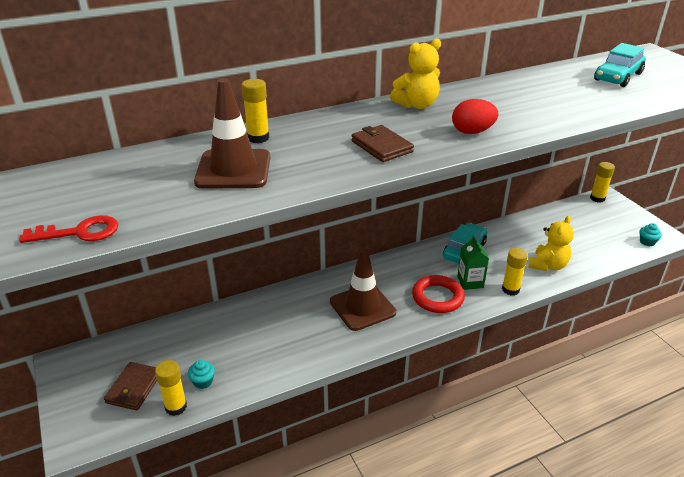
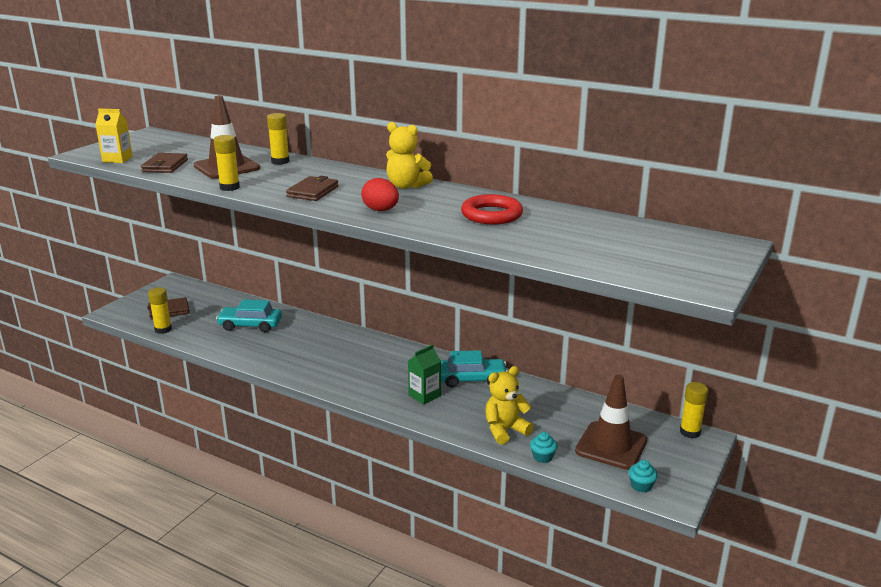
camera: 55 degrees right, 10 degrees down
(79, 232) = (117, 159): red key -> yellow carton
(166, 205) = (165, 166): none -> brown wallet
(203, 381) = (193, 329): turquoise cupcake -> turquoise cupcake (542, 457)
(362, 307) = (332, 357): brown traffic cone -> brown traffic cone (611, 446)
(437, 297) = (382, 386): red ring -> red ring (491, 215)
(510, 289) = (438, 419): yellow glue stick -> yellow glue stick (229, 187)
(548, 265) = (505, 430): yellow teddy bear -> yellow teddy bear turned 150 degrees clockwise
(617, 77) = (616, 240): turquoise car -> turquoise car (250, 325)

